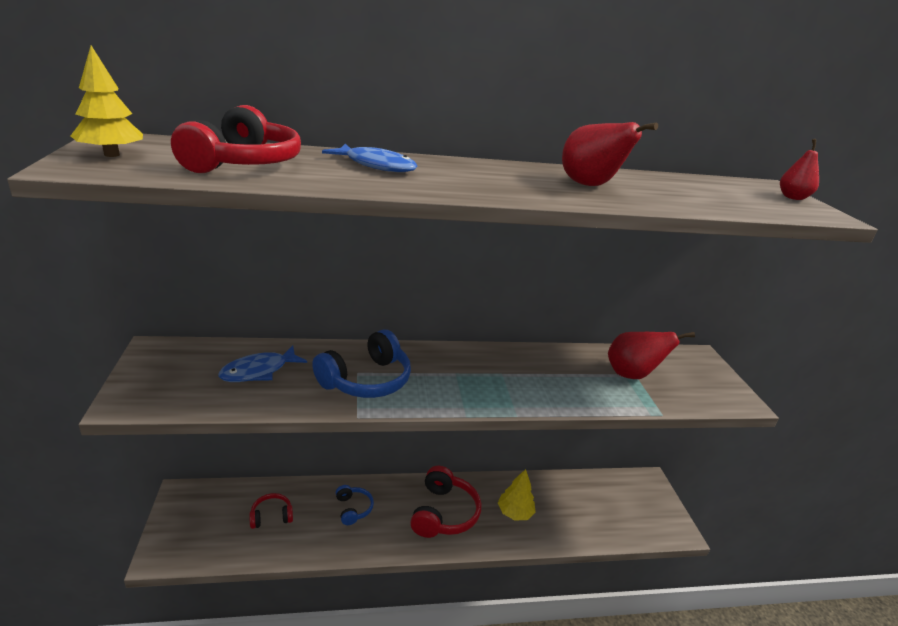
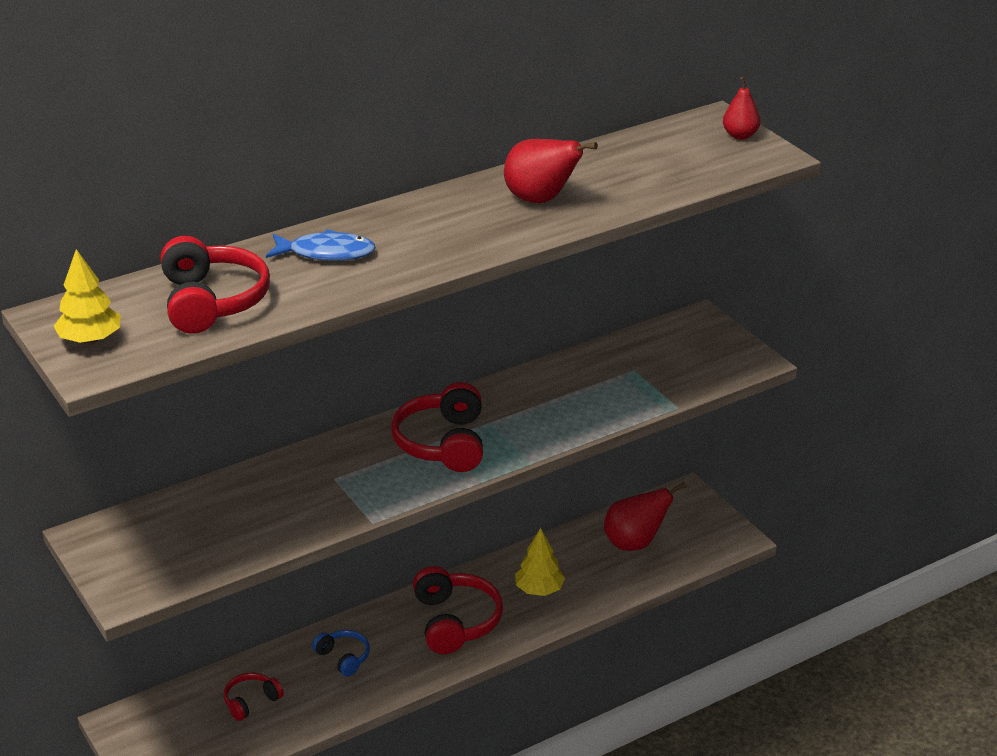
camera: 20 degrees left, 5 degrees up
(259, 371) = (228, 516): blue fish -> none
(366, 380) = (351, 483): blue headphones -> none
(456, 376) = (443, 443): none -> red headphones
(632, 375) = (631, 372): red pear -> red pear (635, 543)

